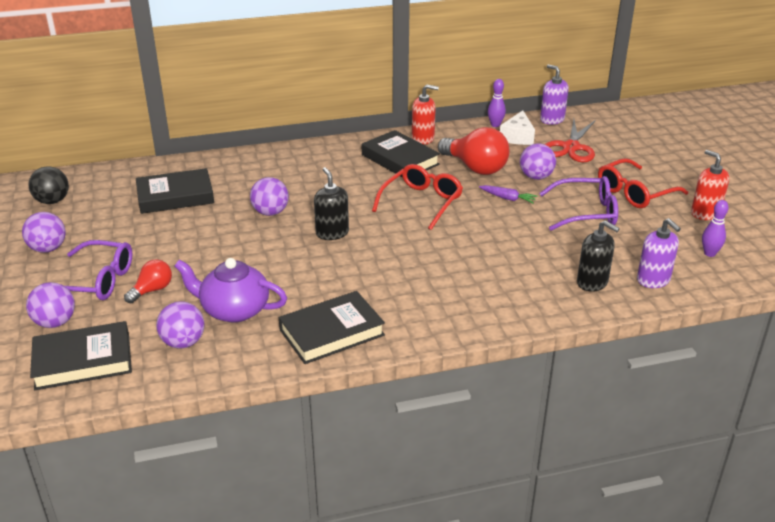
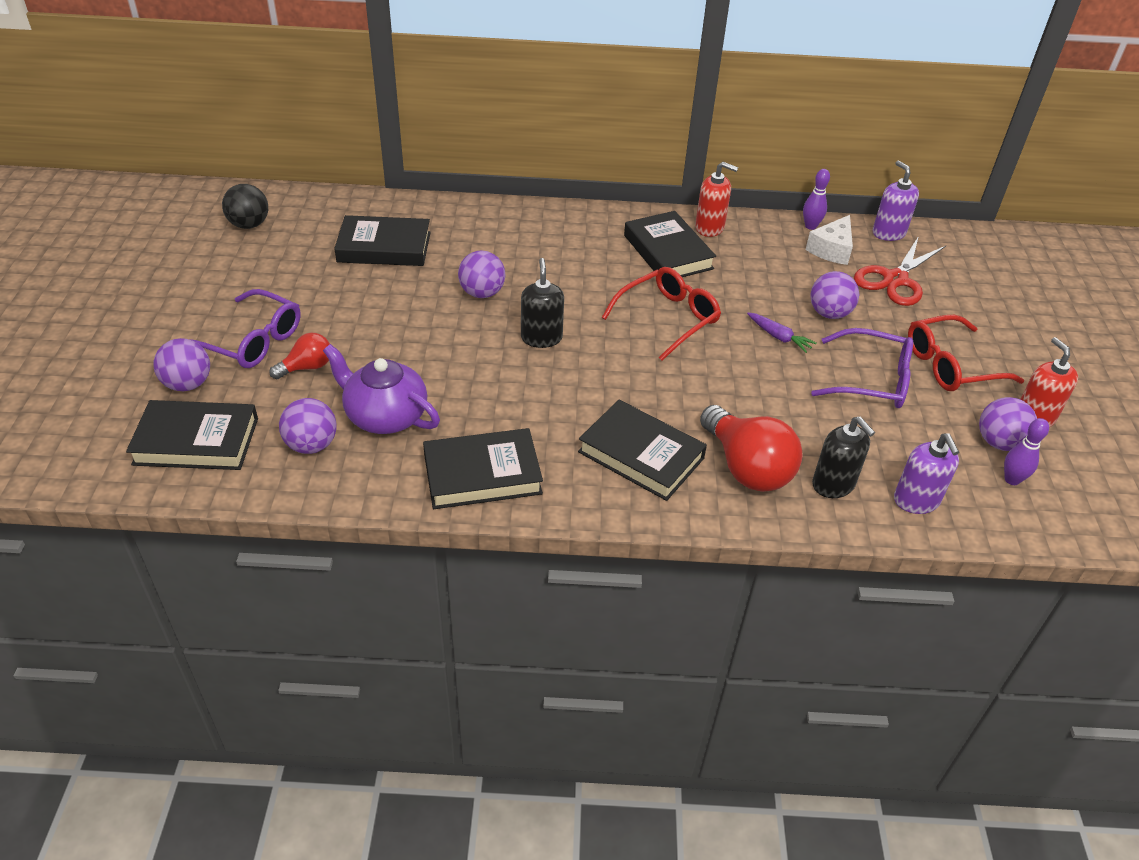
camera: 15 degrees right, 10 degrees up
(48, 249) = (219, 286): purple ball -> purple ball (999, 442)
(446, 294) = (641, 455): none -> black book
(475, 168) = (757, 283): red light bulb -> red light bulb (747, 467)

